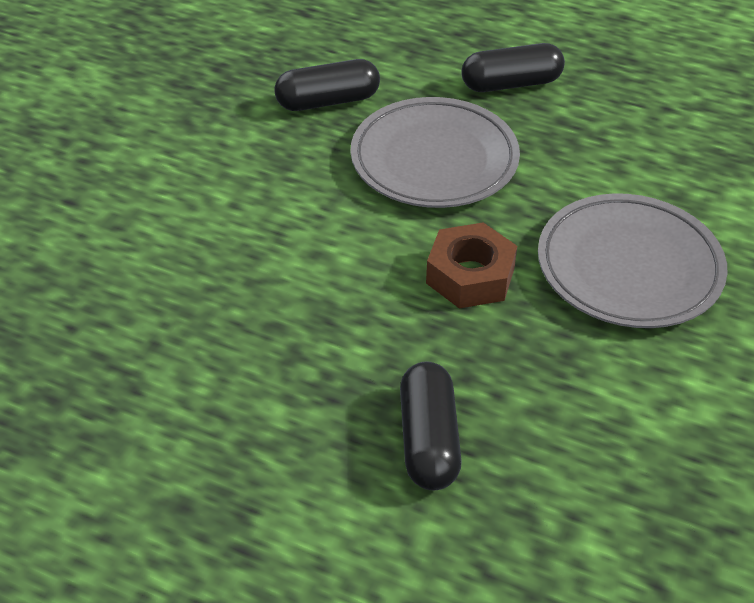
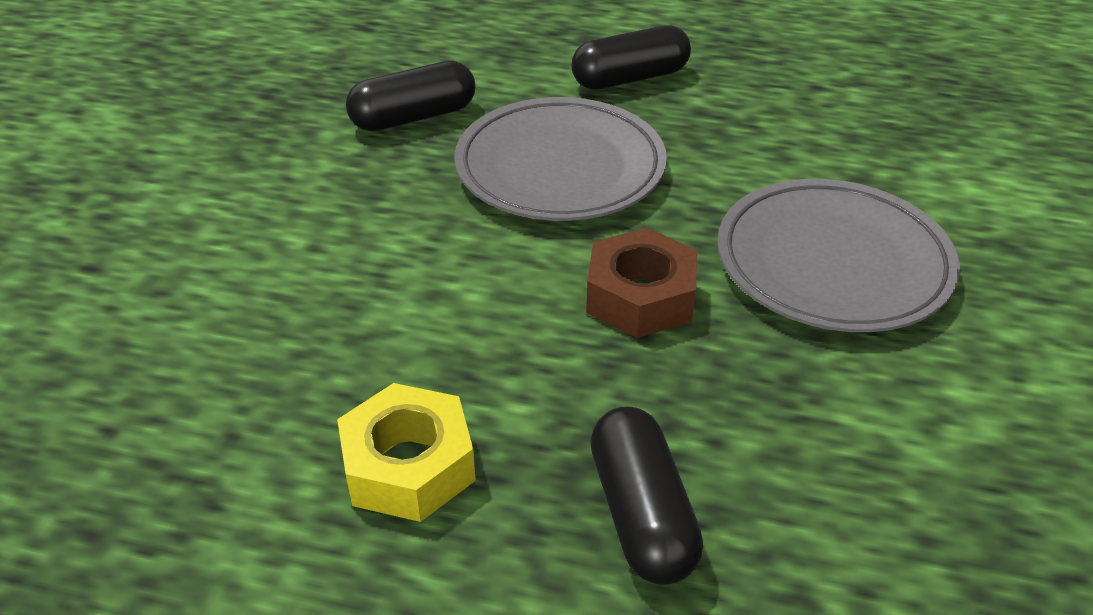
camera: 10 degrees left, 5 degrees down
(272, 382) = (408, 466): none -> yellow nut

